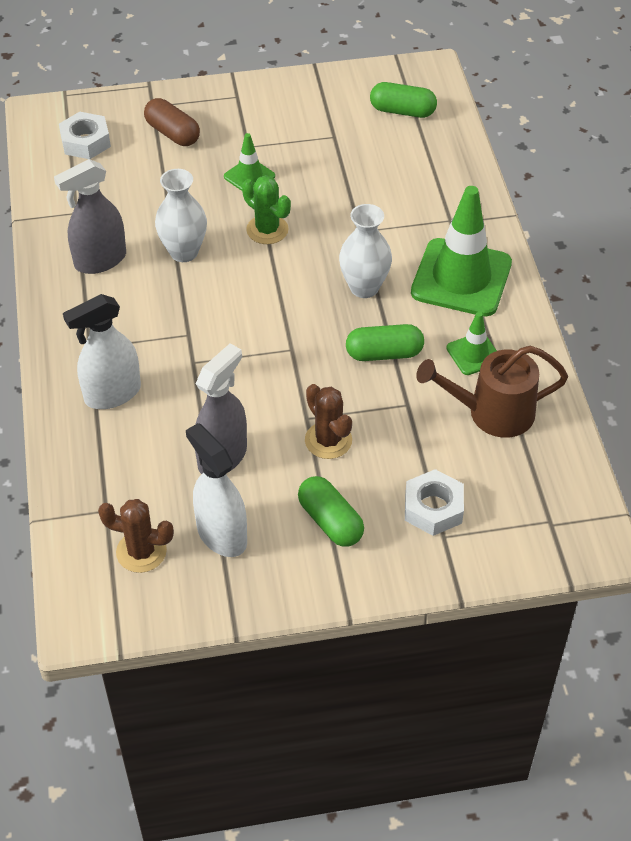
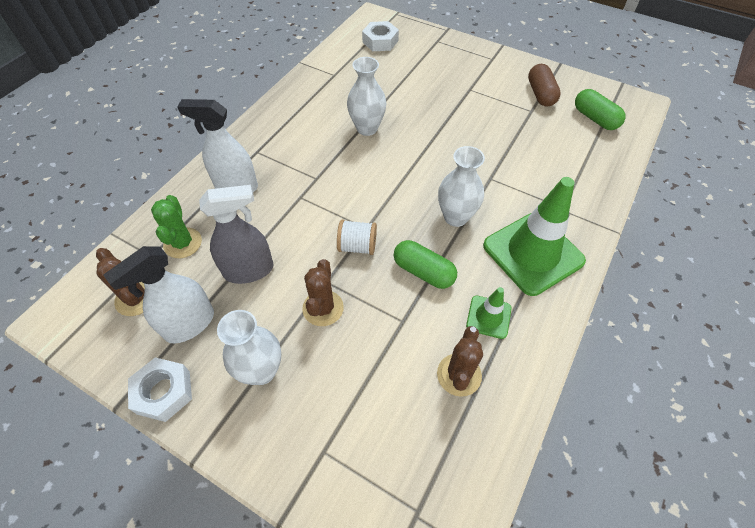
camera: 40 degrees right, 5 degrees up
(100, 260) = (316, 107): grey spray bottle -> none
(172, 133) = (432, 60): brown capsule -> brown capsule (540, 94)
(221, 534) = (189, 324): white spray bottle -> white spray bottle turned 135 degrees counterclockwise
(249, 176) = (452, 106): green traffic cone -> none
(267, 230) = (430, 143): green cactus -> green cactus (183, 243)
(301, 370) = (357, 246): none -> white spool
(330, 521) = (261, 371): green capsule -> white vase
(433, 508) = (339, 420): white nut -> white nut (164, 392)
(492, 413) = (459, 375): brown watering can -> brown cactus

